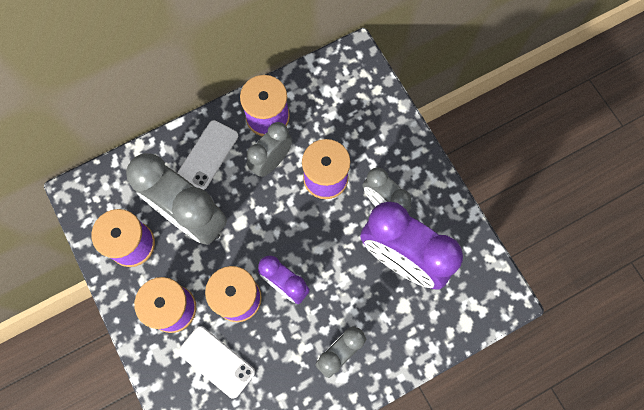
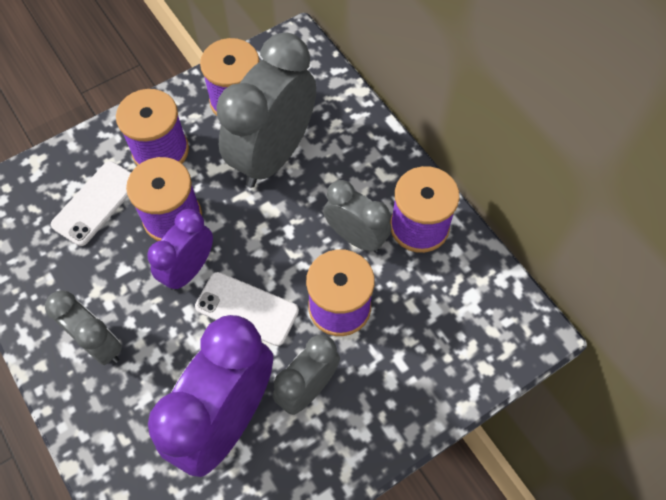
camera: 85 degrees right, 10 degrees down
(208, 155) = (356, 164): white phone -> white phone (247, 309)

